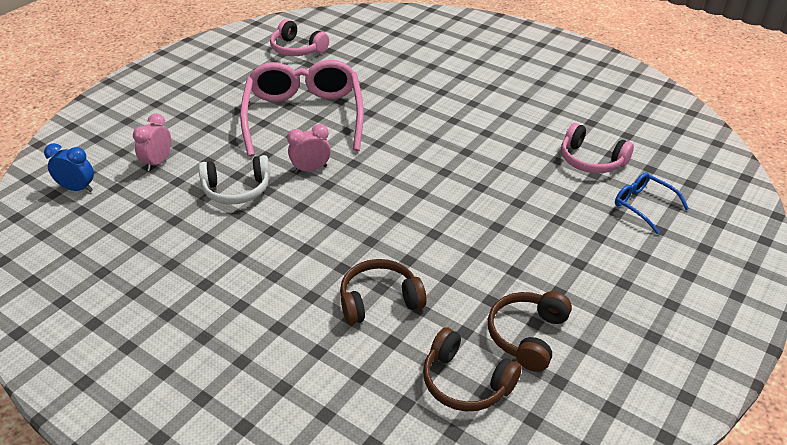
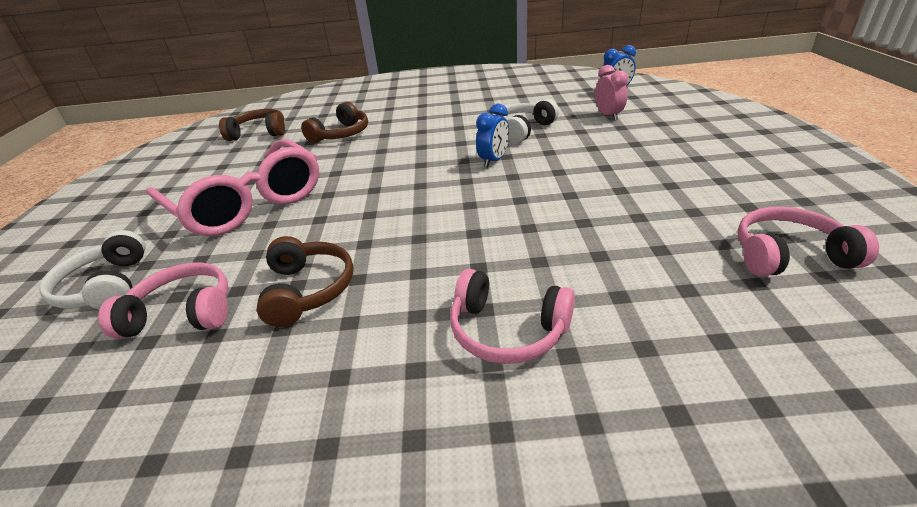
camera: 145 degrees right, 5 degrees down
(304, 117) = (583, 189): pink glasses -> pink glasses (247, 202)
(311, 169) = (494, 161): pink clock -> blue clock
(443, 81) = (507, 330): none -> pink headphones
(527, 335) = (226, 159): brown headphones -> brown headphones (308, 290)
(643, 205) = (106, 287): blue glasses -> white headphones

